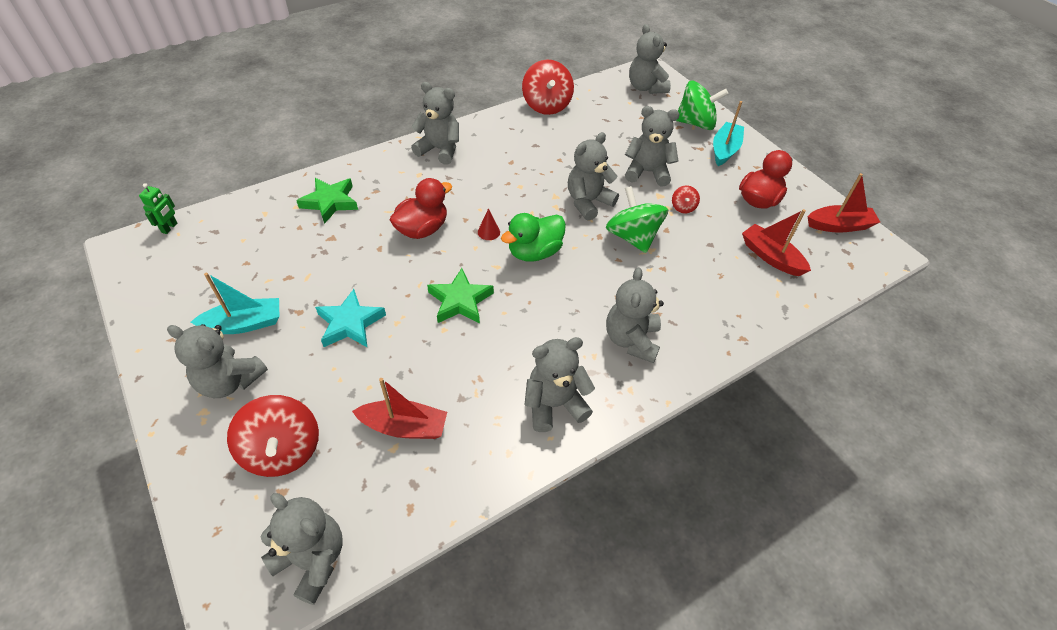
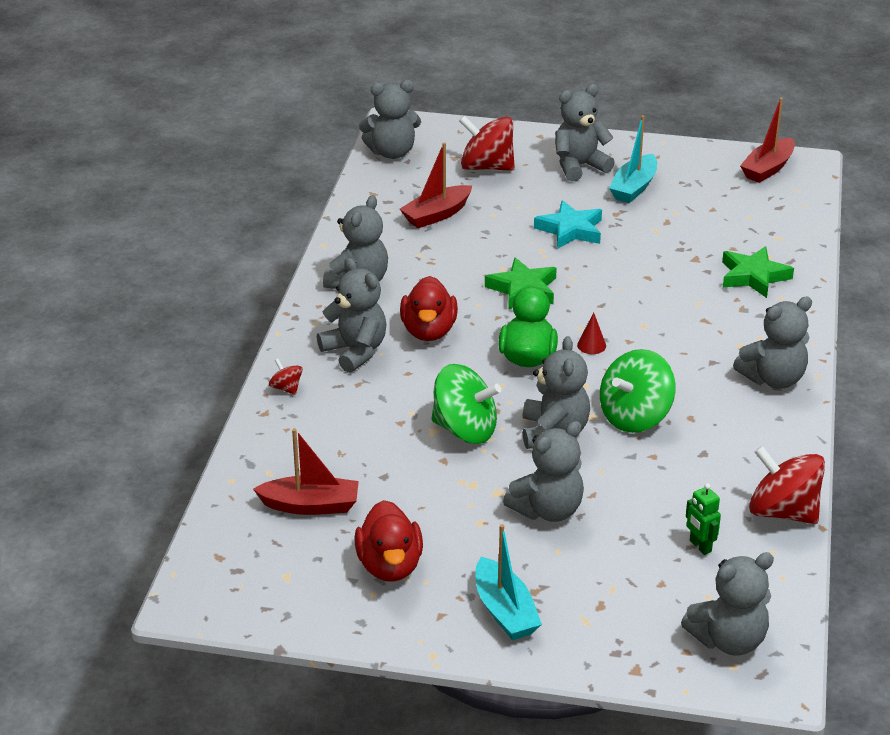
camera: 135 degrees right, 15 degrees down
(170, 228) = (811, 188): green robot -> green robot (700, 546)
(422, 229) = (645, 310): red duck -> red duck (429, 331)
(646, 87) = (728, 640): grey teddy bear -> grey teddy bear turned 135 degrees clockwise
(683, 207) = (458, 496): red spinning top -> red spinning top (286, 388)
(695, 123) = (589, 627): green spinning top -> green spinning top (635, 417)
(839, 226) = (269, 599): red boat -> red boat (767, 168)

